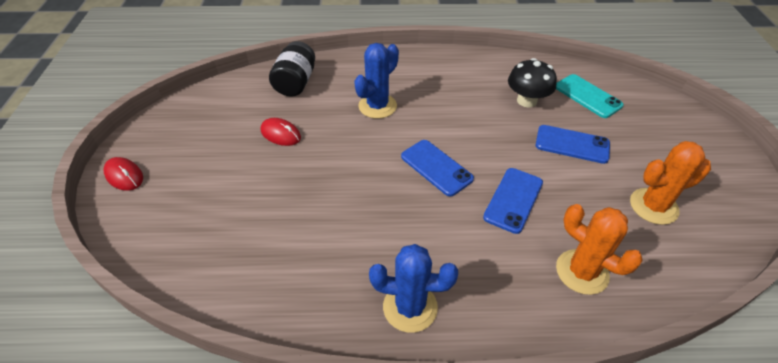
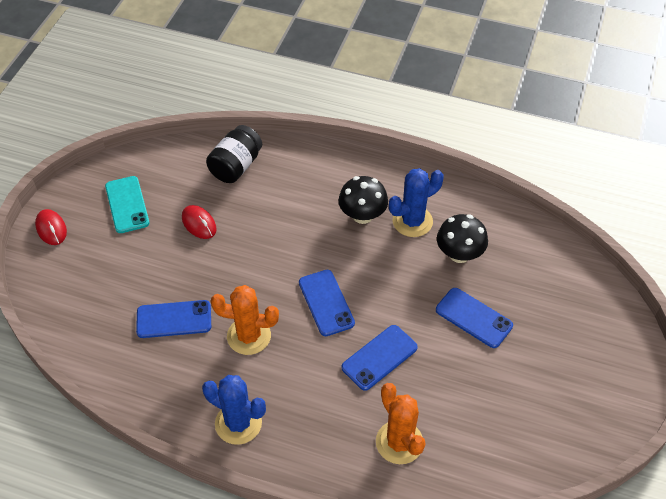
camera: 20 degrees right, 5 degrees up
(292, 224) = (174, 319): none -> blue phone
(377, 106) = (304, 217): blue cactus -> blue cactus (412, 221)
(428, 92) = (362, 215): none -> black mushroom
(587, 96) = (529, 267): turquoise phone -> turquoise phone (127, 204)
(653, 206) = (509, 405): orange cactus -> orange cactus (249, 336)

